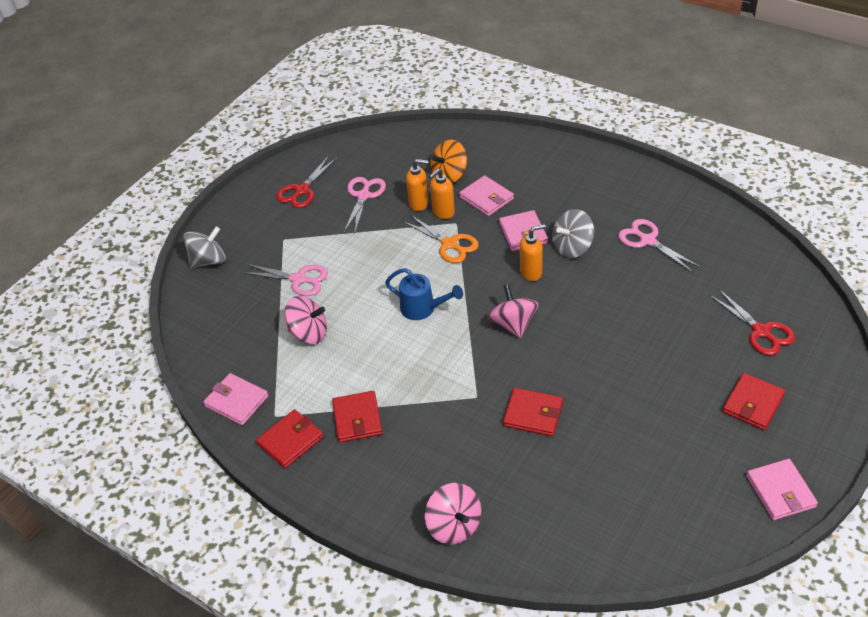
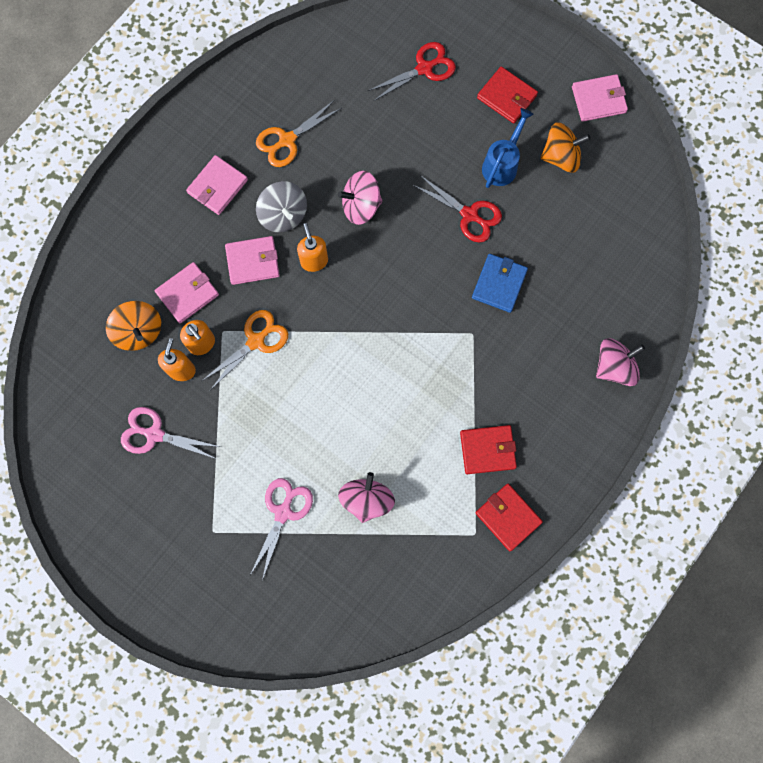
camera: 90 degrees left, 30 degrees up
(208, 261) = (233, 623): grey spinning top -> none
(236, 401) = (452, 576): pink wallet -> pink wallet (217, 186)
(302, 190) = (128, 510): red scissors -> red scissors (469, 215)
(422, 309) = (349, 377): blue watering can -> blue watering can (502, 164)
(513, 324) = (384, 288): pink spinning top -> pink spinning top (361, 206)
(533, 414) = (499, 284): red wallet -> blue wallet
(647, 240) = (287, 140): pink scissors -> orange scissors
(695, 459) = (561, 157): none -> orange spinning top

